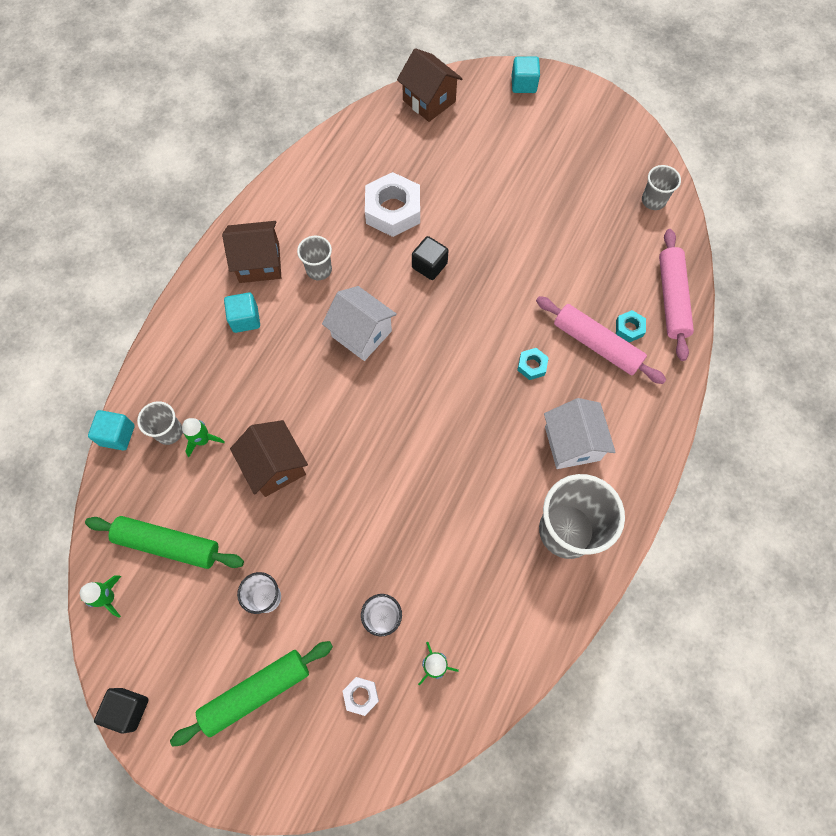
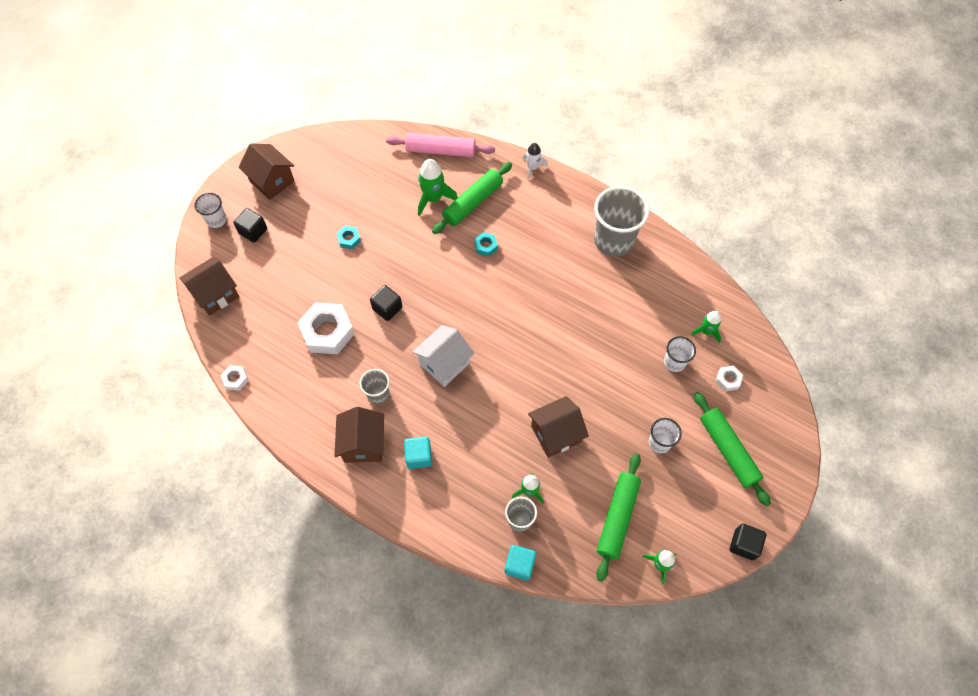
camera: 85 degrees left, 5 degrees down
(330, 136) = (235, 379): none -> white nut
(514, 120) = (253, 231): none -> black cube
(523, 84) = (216, 220): turquoise cube -> white cup
(572, 443) = (549, 229): white house -> none
(586, 126) = (272, 181): none -> brown house
(594, 298) = (433, 198): none -> green rocket
(596, 344) = (473, 202): pink rolling pin -> green rolling pin
(629, 328) = (462, 180): turquoise nut -> turquoise nut (349, 239)
(653, 200) = (353, 148): grey cup -> none
(669, 415) = (532, 168): none -> white rocket

